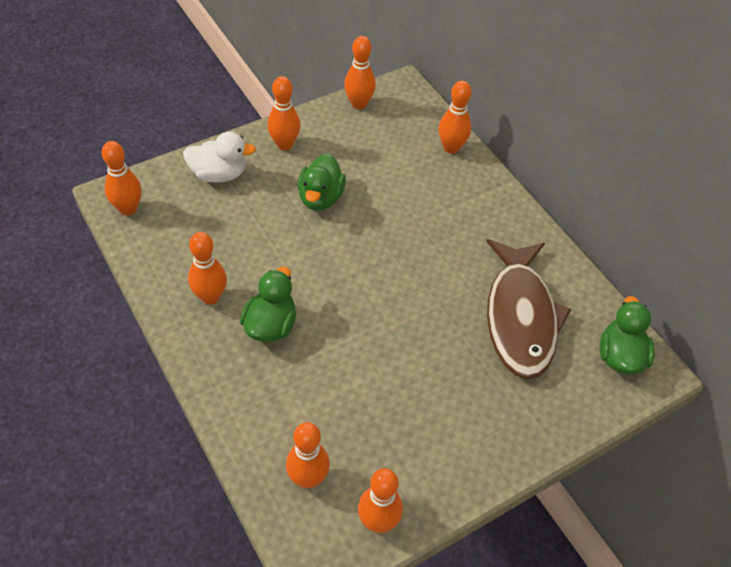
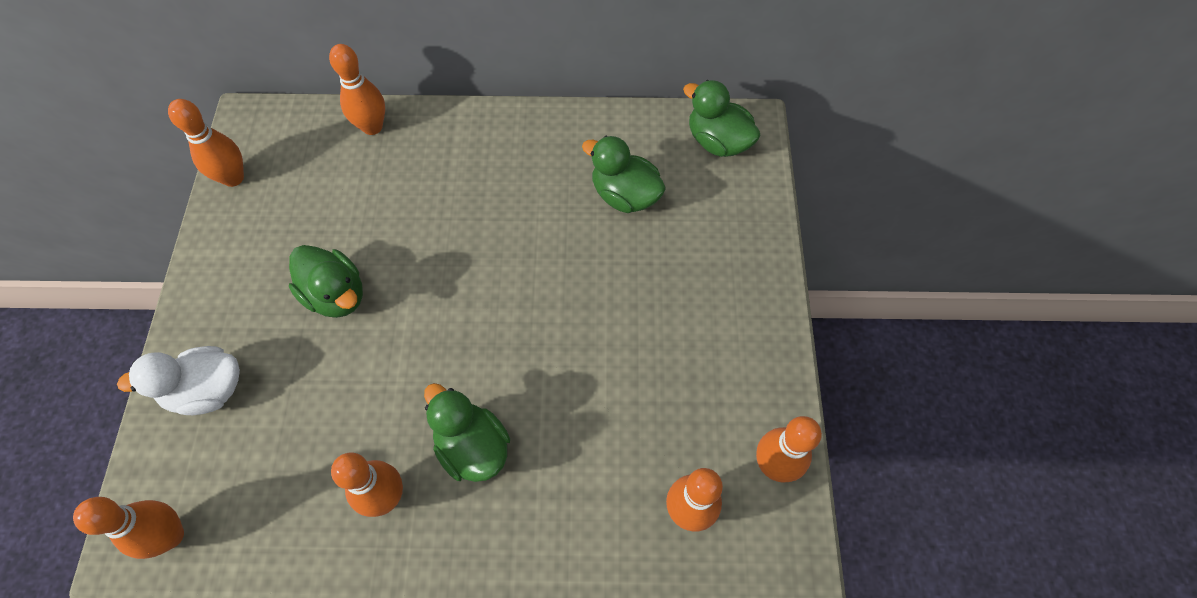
camera: 55 degrees left, 10 degrees up
(219, 174) = (208, 390): white duck -> white duck turned 135 degrees counterclockwise
(284, 144) = (225, 290): orange bowling pin -> none
(520, 317) = (624, 195): brown fish -> green duck

